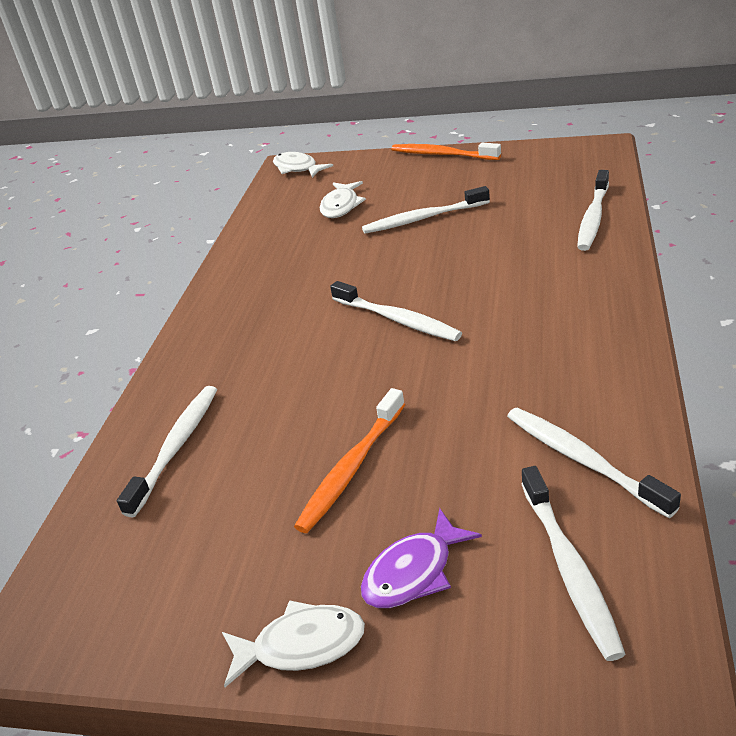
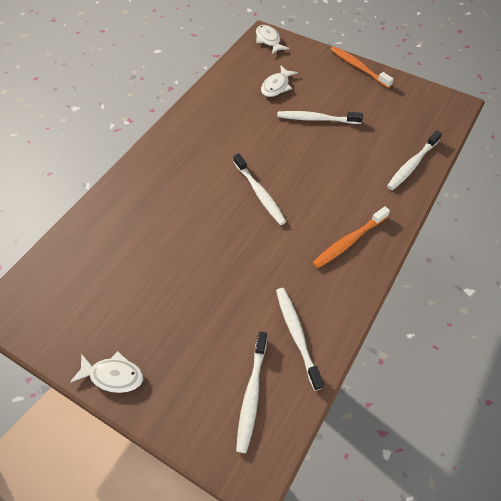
camera: 15 degrees right, 20 degrees up
(176, 447) = (109, 230): white toothbrush -> none
(351, 468) = (185, 285): orange toothbrush -> orange toothbrush (349, 241)
(414, 572) = (181, 361): purple fish -> none

